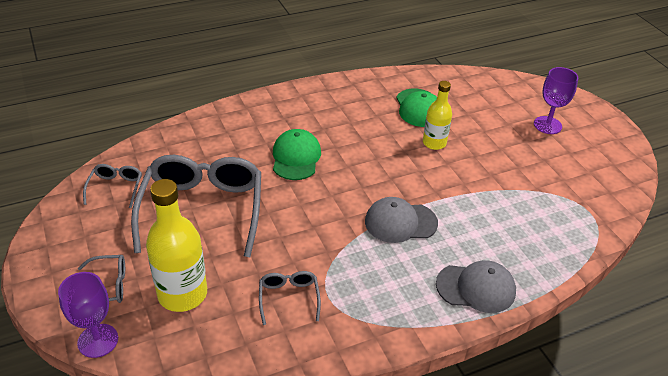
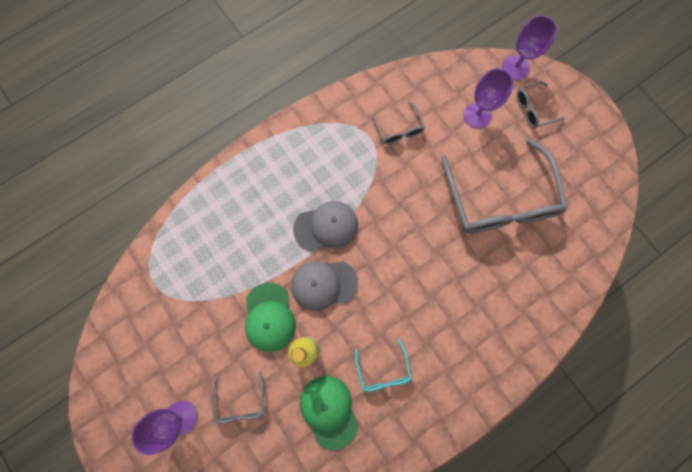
camera: 170 degrees right, 35 degrees up
(116, 188) = (585, 207): grey glasses -> grey glasses (241, 402)
(182, 294) = (477, 115): yellow bottle -> purple goblet
(296, 157) = (441, 289): green cap -> green cap (269, 317)
(367, 120) = (383, 371): none -> turquoise glasses
(476, 288) = (258, 171): grey cap -> grey cap (324, 284)

